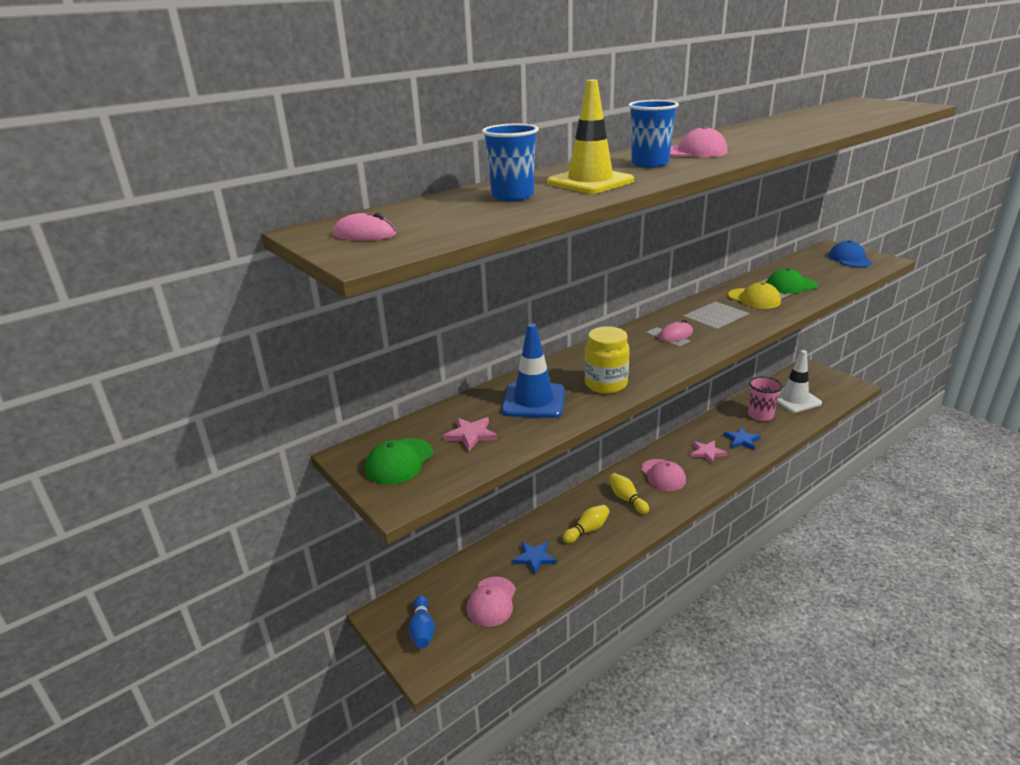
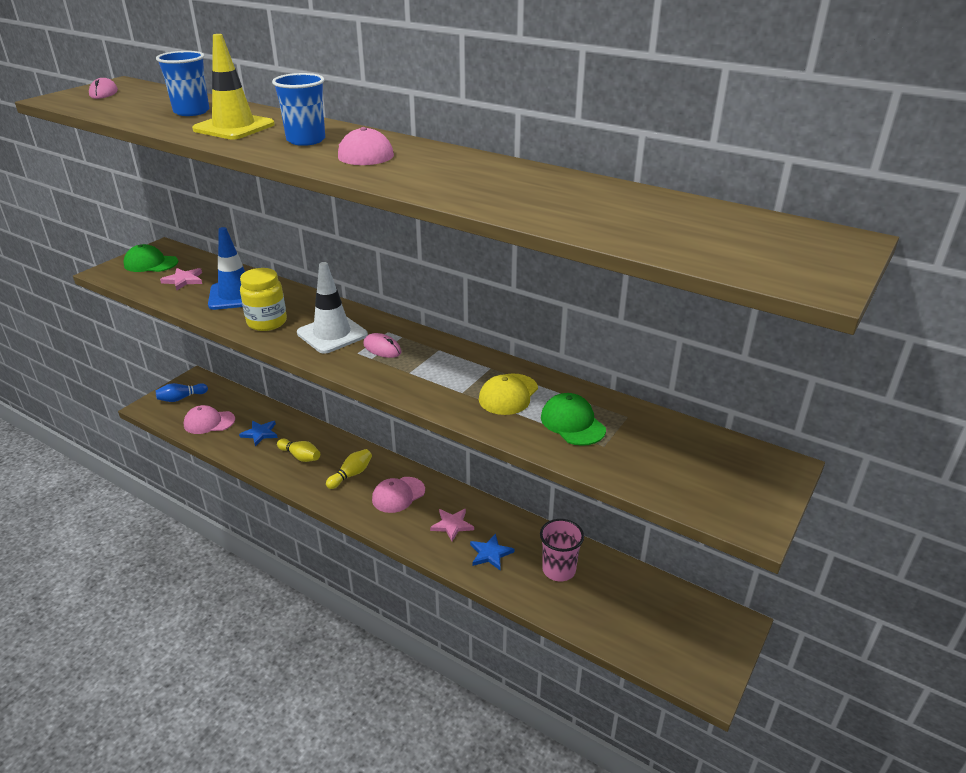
camera: 70 degrees right, 5 degrees up
(794, 399) = (621, 606): white traffic cone -> white traffic cone (332, 334)
(849, 259) = (729, 482): blue cap -> none

